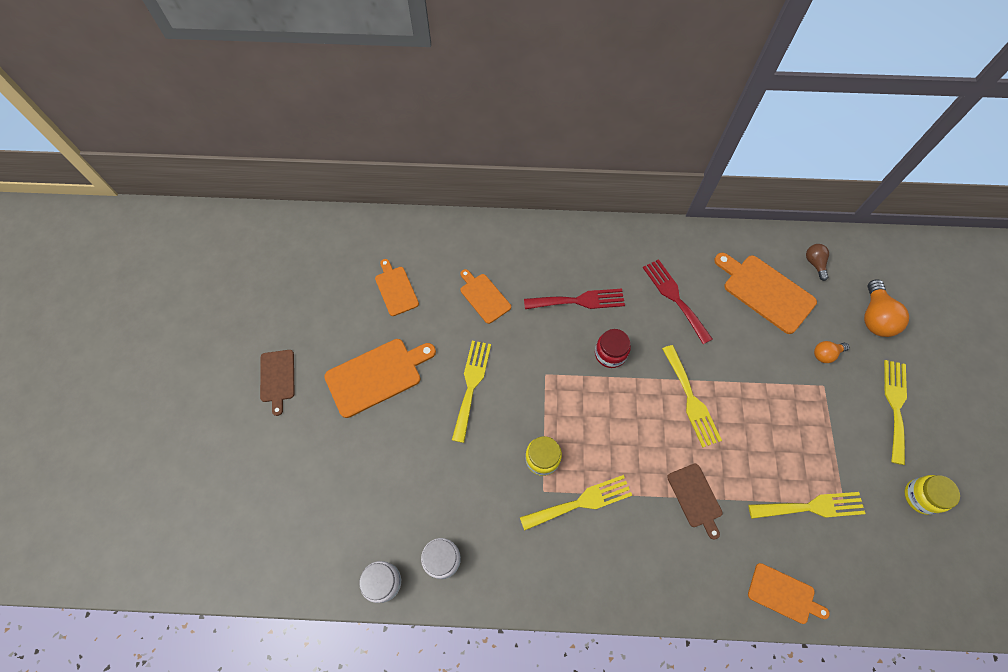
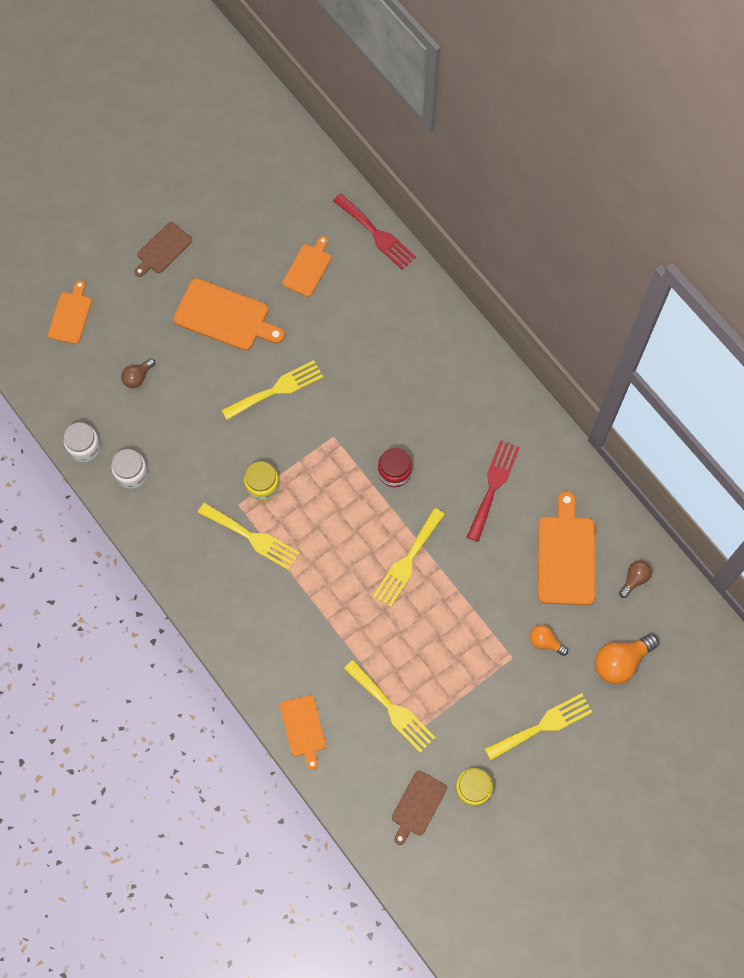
camera: 50 degrees right, 5 degrees up
(363, 484) = (138, 377): none -> brown light bulb
(484, 296) = (360, 338): orange cutting board -> orange cutting board (70, 315)
(579, 301) = (422, 413): red fork -> red fork (376, 234)
(695, 497) = (326, 618): brown cutting board -> brown cutting board (417, 805)

